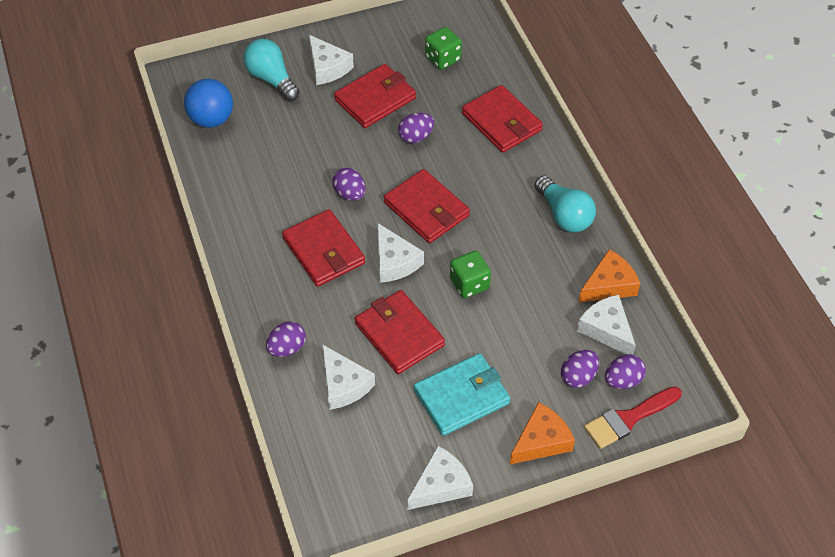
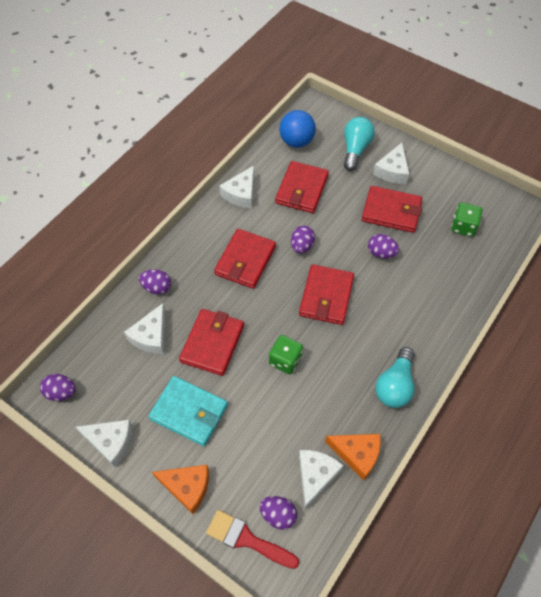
camera: 55 degrees right, 5 degrees up
(394, 261) = (268, 305): white cheese -> white cheese (241, 194)
(501, 122) = (442, 295): red wallet -> red wallet (302, 189)
(578, 377) = (259, 480): purple egg -> purple egg (61, 392)

